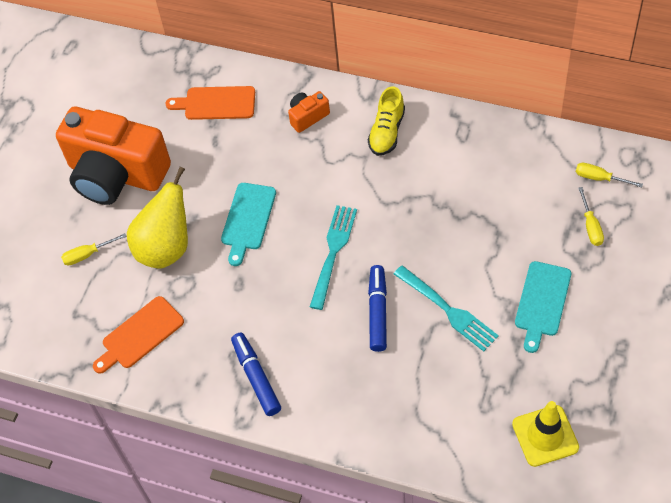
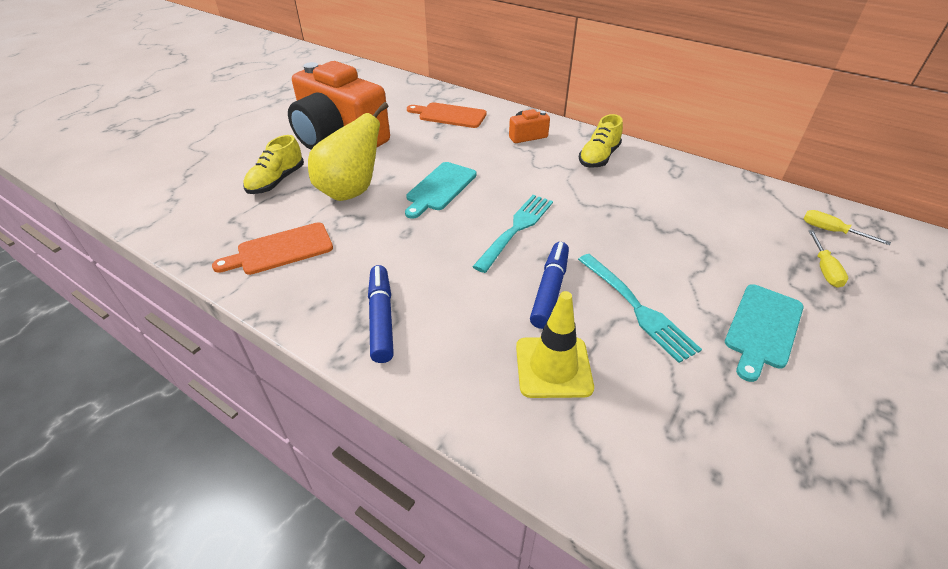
camera: 10 degrees right, 15 degrees down
(87, 255) = (276, 181): yellow screwdriver -> yellow shoe
(545, 436) = (769, 502): yellow traffic cone -> yellow traffic cone (553, 367)

